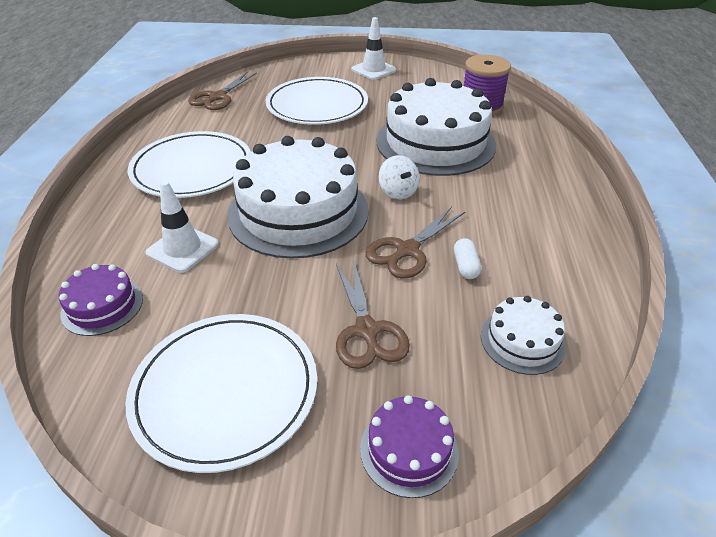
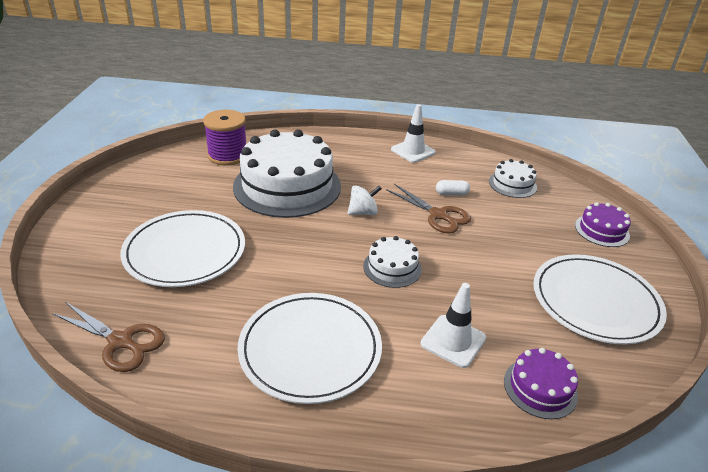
camera: 90 degrees left, 5 degrees down
(298, 212) = (392, 267): white cake -> white cake, size x0.46
(367, 330) = (522, 238): brown scissors -> none
(373, 70) = (110, 206): white traffic cone -> white traffic cone (413, 151)

